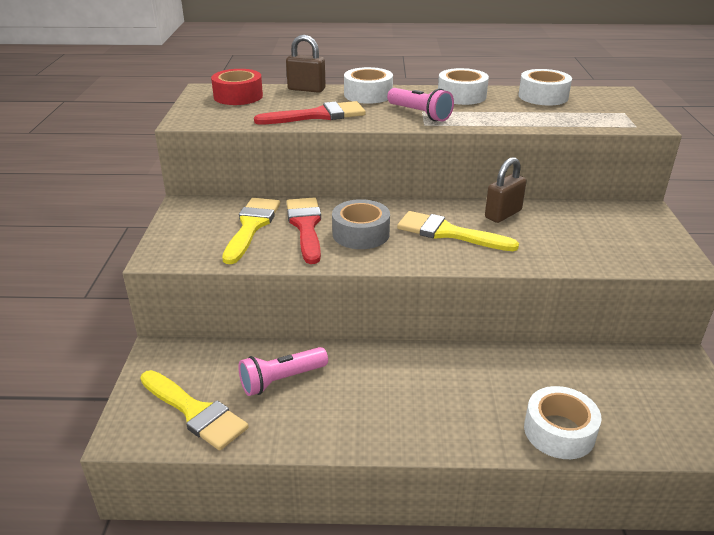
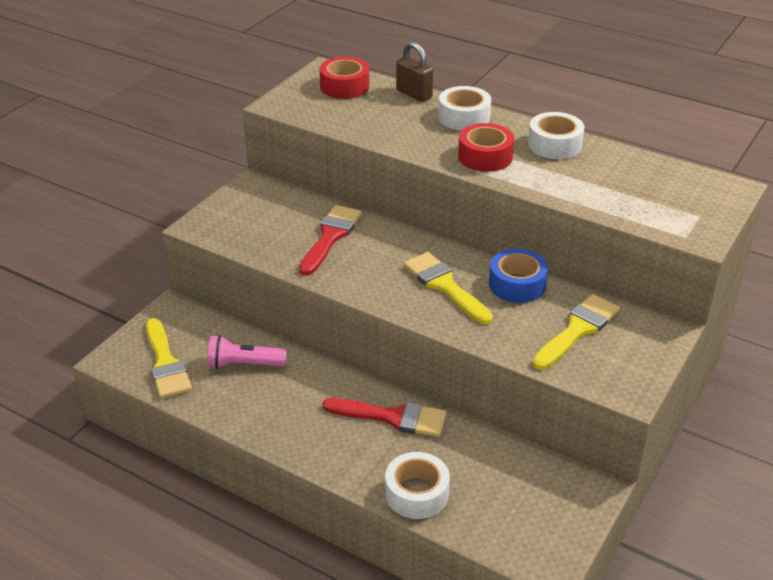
camera: 30 degrees right, 5 degrees up
(251, 226) = (287, 222): yellow brush -> yellow brush (577, 330)
(317, 115) = (390, 131): red brush -> red brush (392, 417)
(361, 234) = (368, 260): grey tape -> none
(420, 114) = (485, 156): pink flashlight -> red tape
(503, 214) = (517, 284): brown padlock -> blue tape
(543, 96) = (639, 170): white tape -> none

